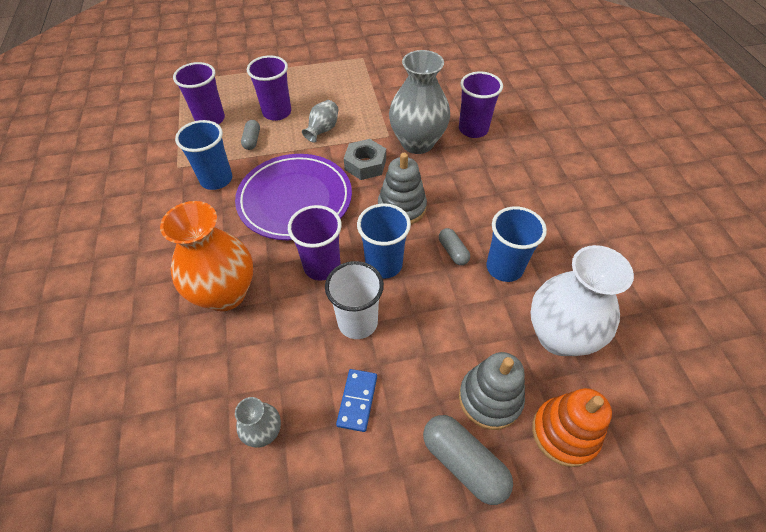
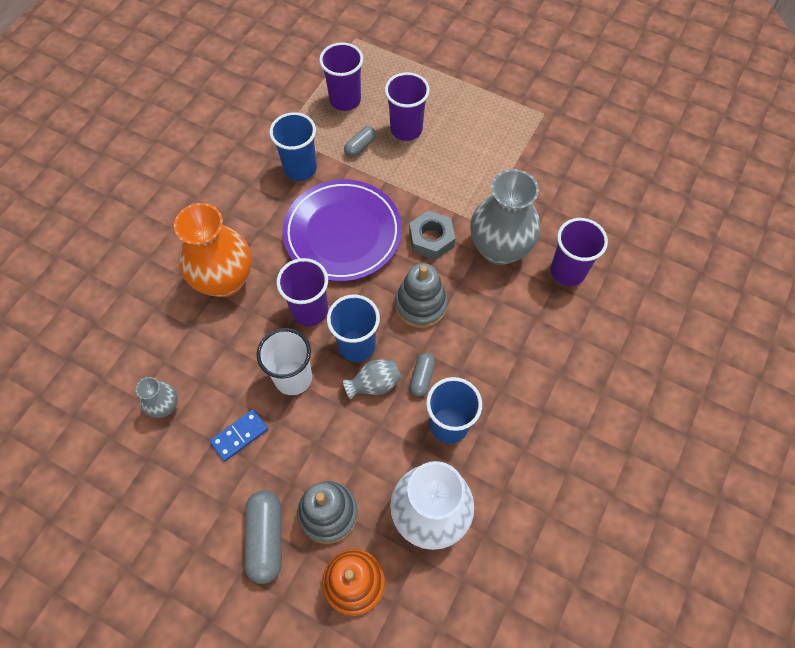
camera: 40 degrees right, 10 degrees up
(322, 130) = (428, 176): grey vase -> grey vase (374, 384)

